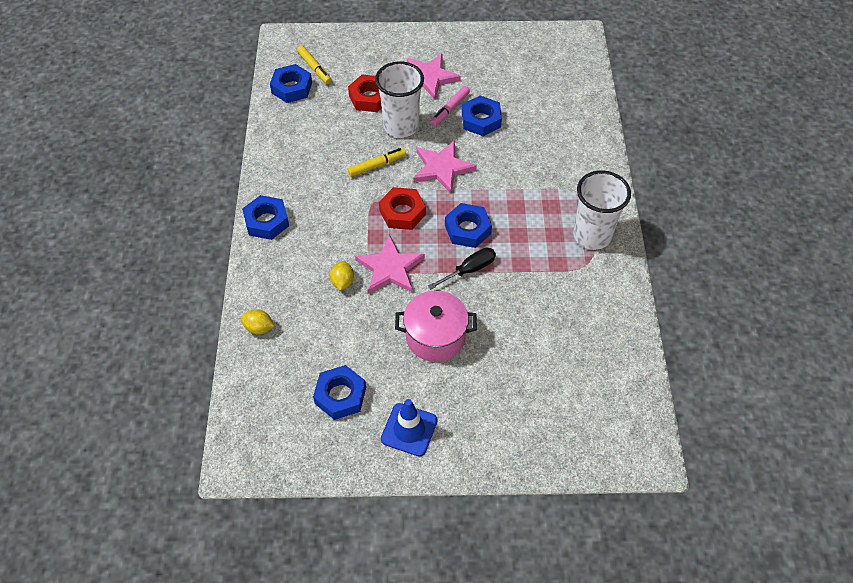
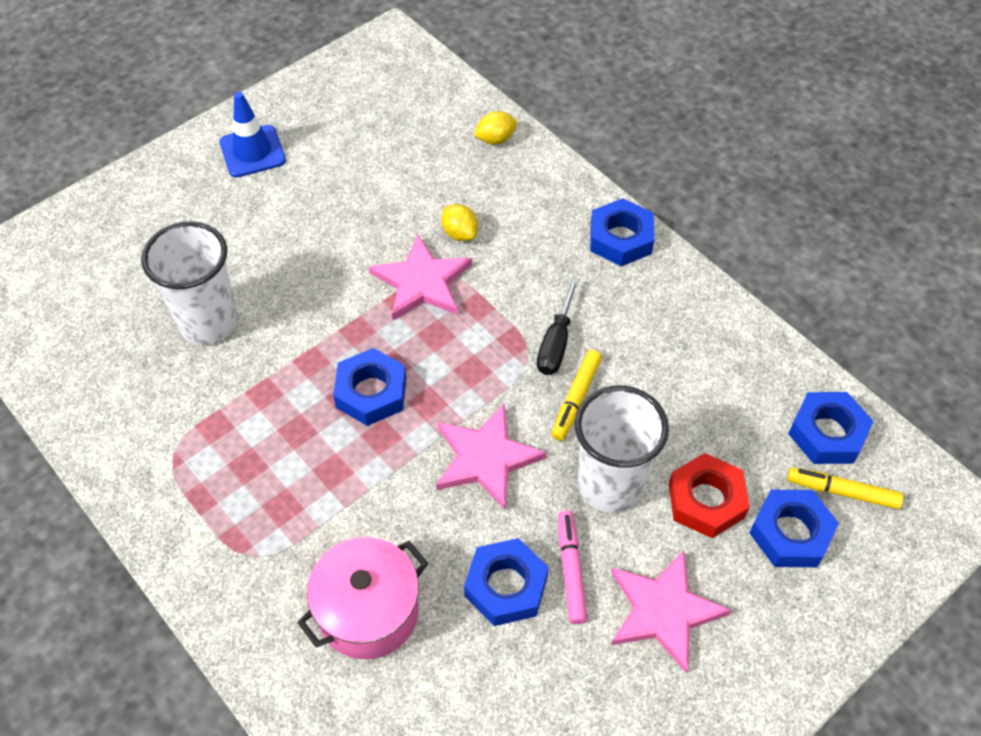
camera: 140 degrees right, 0 degrees up
(340, 395) = (349, 137): blue nut -> blue nut (790, 533)
(402, 212) = (475, 357): red nut -> none
(435, 337) = (300, 245): pink pot -> pink pot (368, 612)
(469, 270) = (324, 342): black screwdriver -> black screwdriver (556, 343)
(592, 235) = (192, 500): white cup -> white cup (208, 322)

